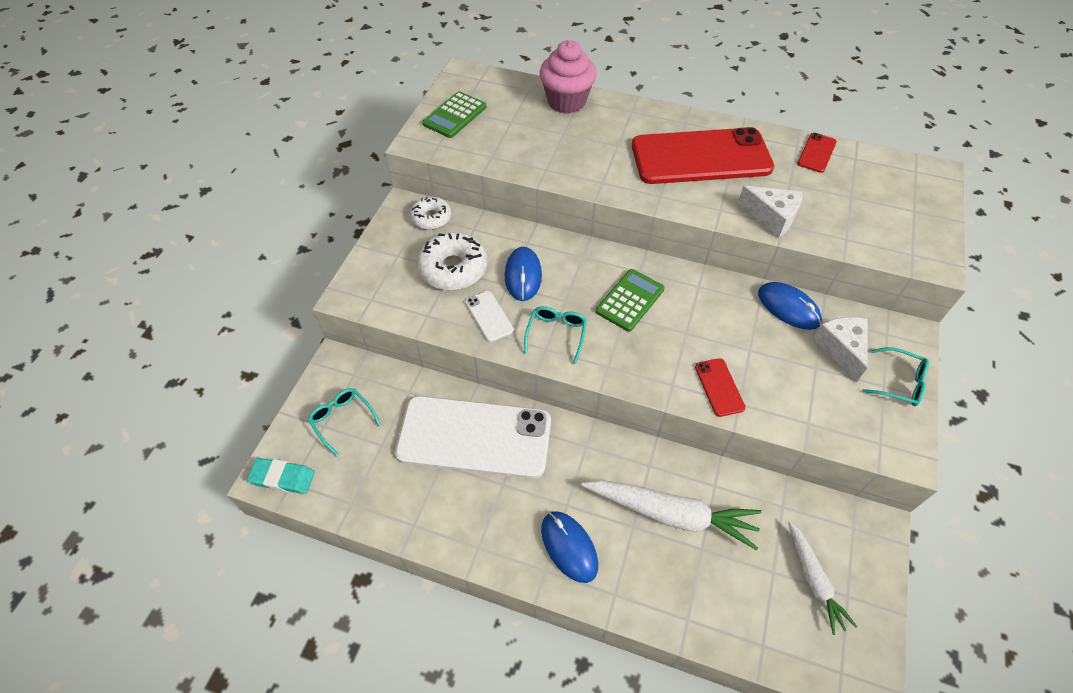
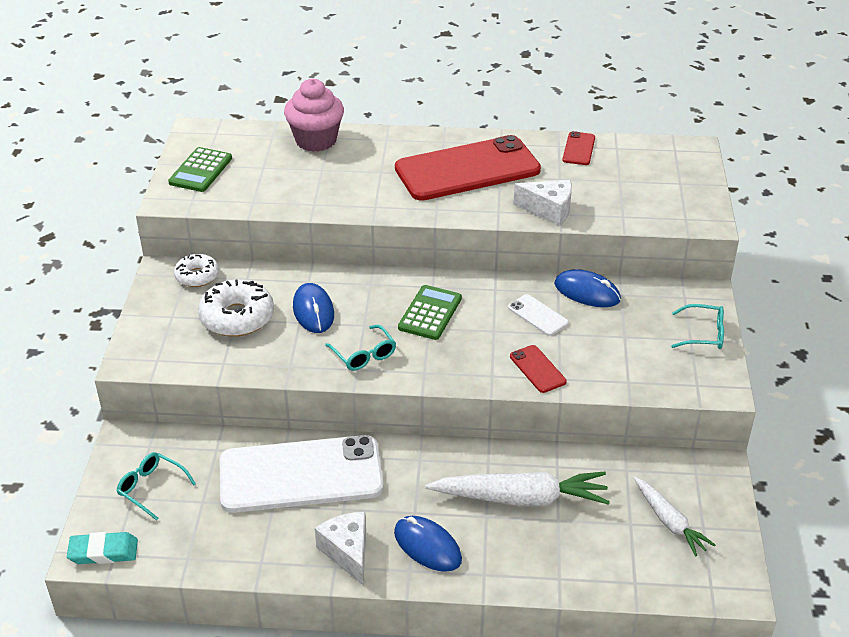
camera: 15 degrees left, 15 degrees down
(489, 316) = (289, 352): white phone -> white phone (538, 315)
(556, 334) = (364, 355): turquoise glasses -> turquoise glasses turned 150 degrees clockwise
(841, 349) = (644, 317): white cheese -> white cheese (347, 552)

